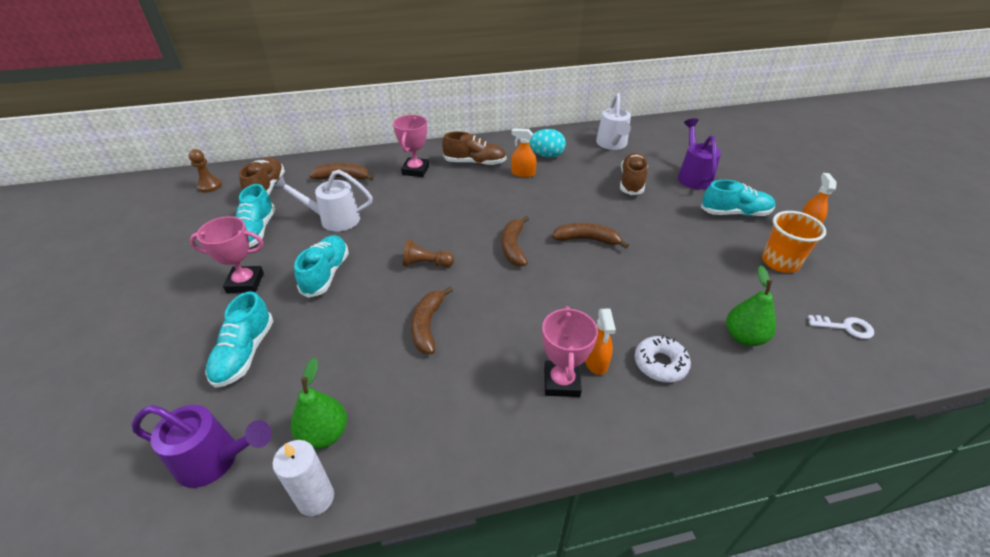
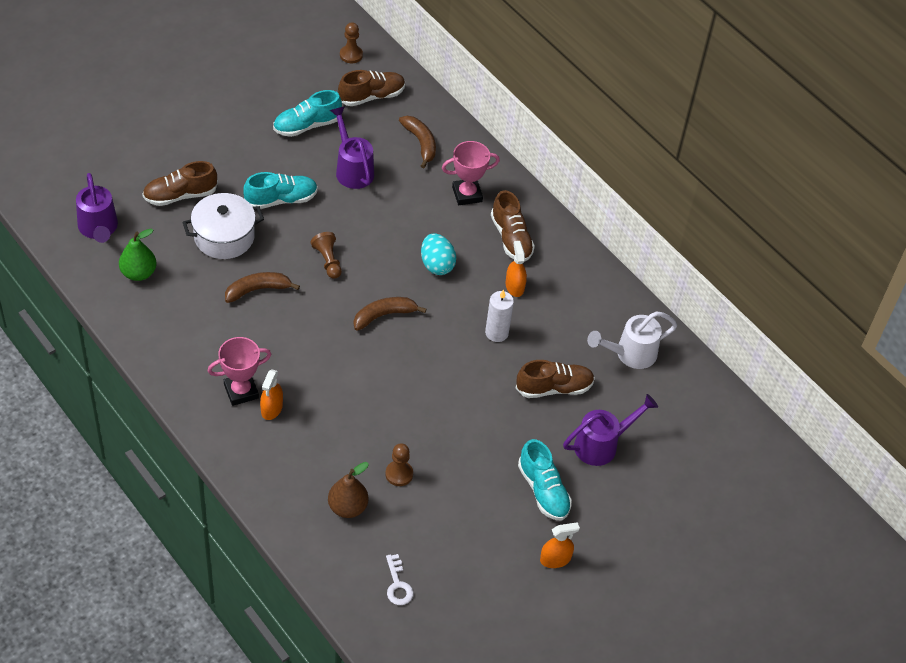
camera: 60 degrees right, 10 degrees up
(245, 283) = (245, 155): pink trophy -> none
(245, 353) = (180, 195): turquoise shoe -> brown shoe
(316, 498) = (96, 290): white candle -> white candle (496, 333)
(334, 219) = (352, 169): white watering can -> purple watering can
(336, 332) = (224, 237): none -> white pot
(546, 155) = (565, 297): turquoise egg -> turquoise egg (437, 265)
(587, 239) = (425, 369): brown banana -> none
(596, 361) = (271, 408): orange spray bottle -> orange spray bottle turned 45 degrees counterclockwise
(660, 364) = (289, 451): white donut -> none
(705, 288) = (399, 474): none -> brown pawn
(744, 337) = (347, 507): green pear -> brown pear
(780, 262) = (472, 534): orange cup -> none

